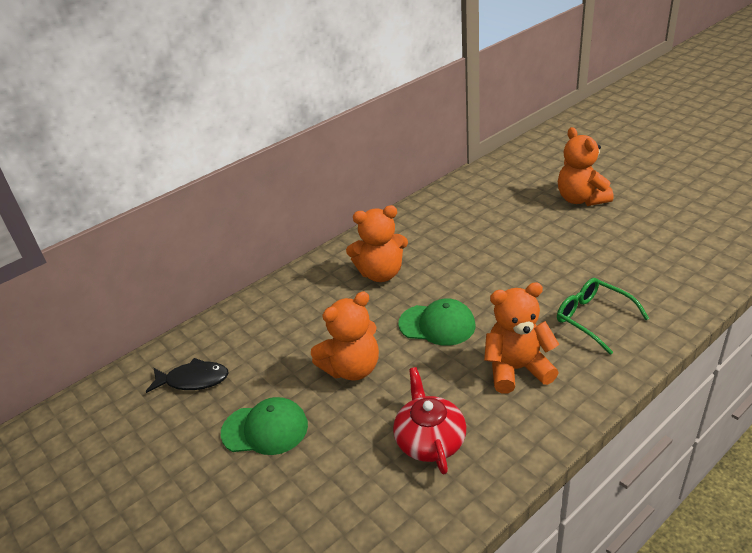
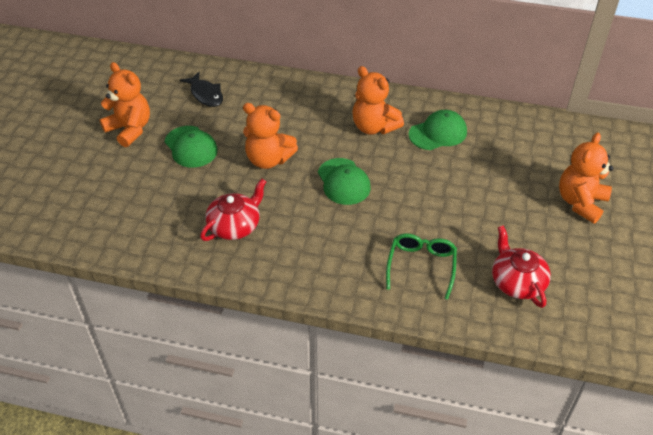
camera: 50 degrees right, 10 degrees up
(429, 238) = (438, 133): none -> green cap
(517, 369) = (331, 243): orange teddy bear -> orange teddy bear (130, 129)
(650, 269) = (517, 282): none -> red teapot

